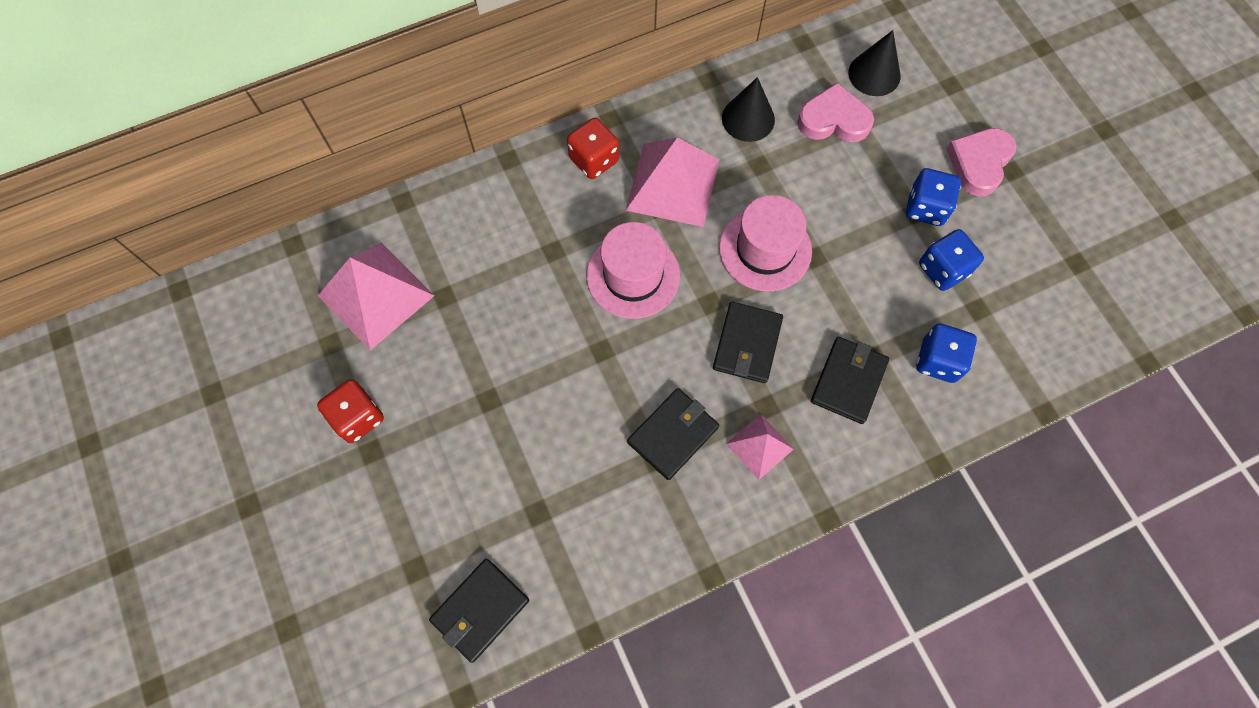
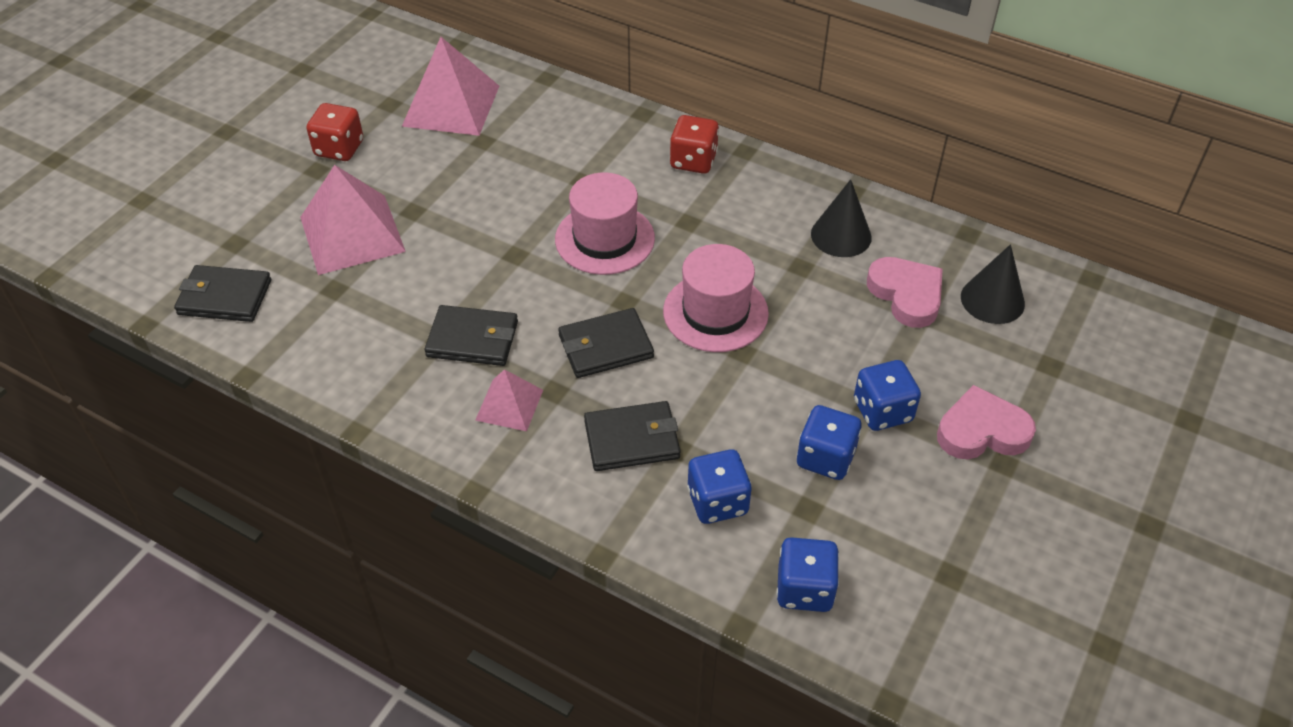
camera: 55 degrees right, 20 degrees down
(672, 184) = (719, 220): pink pyramid -> pink pyramid (352, 234)
(1040, 354) = (804, 589): none -> blue dice

